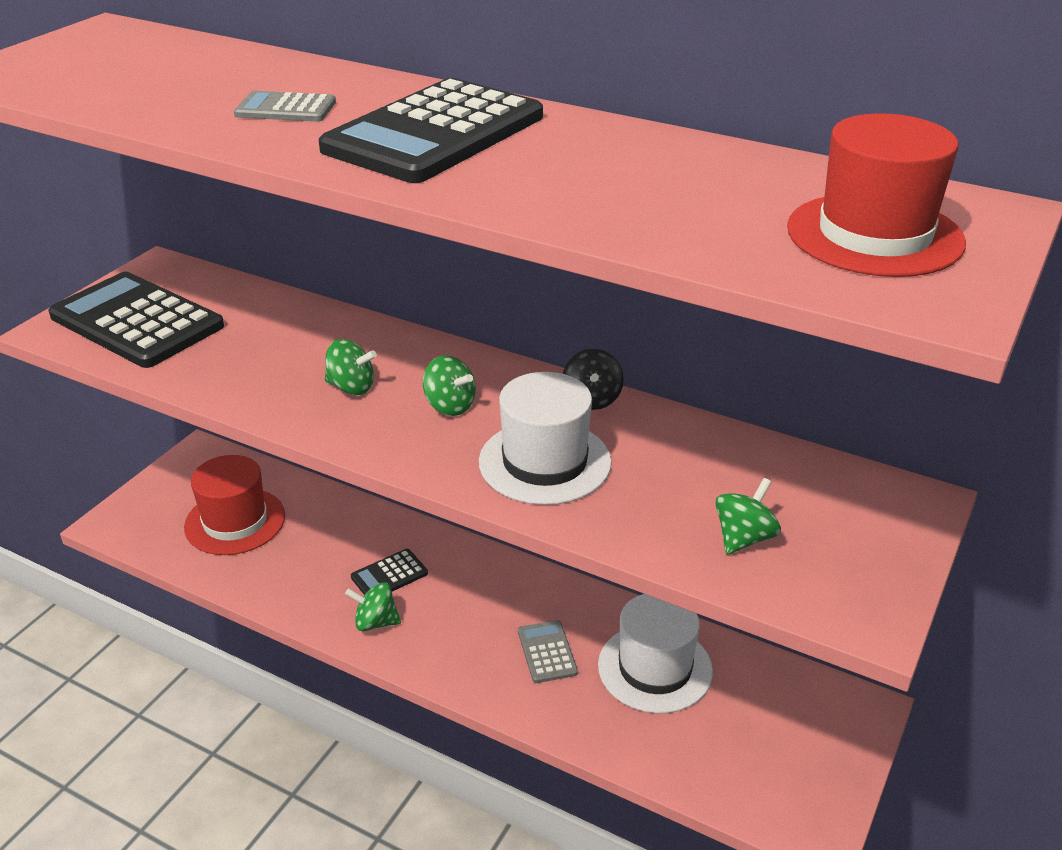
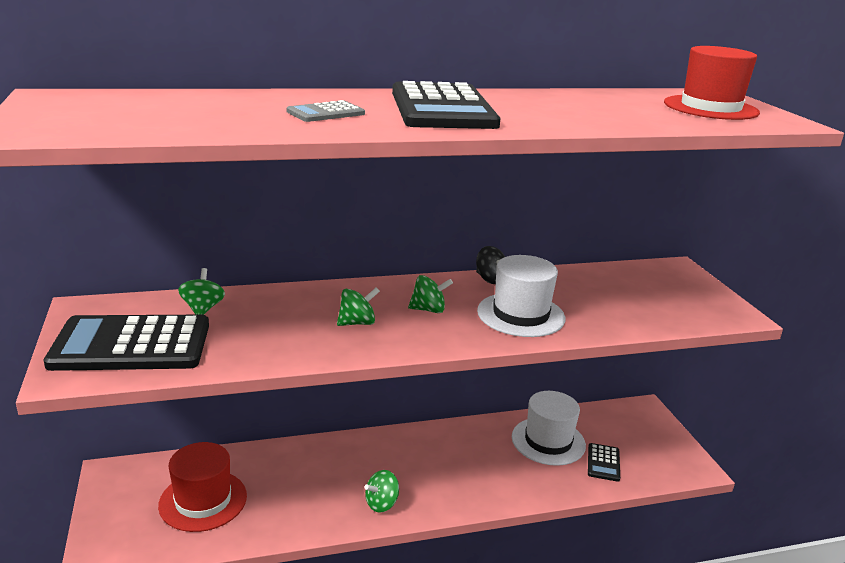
camera: 45 degrees left, 10 degrees down
(389, 575) = (353, 474): black calculator -> black calculator (603, 462)
(547, 652) = (491, 463): grey calculator -> none
(744, 538) = (651, 308): green spinning top -> green spinning top (203, 309)

